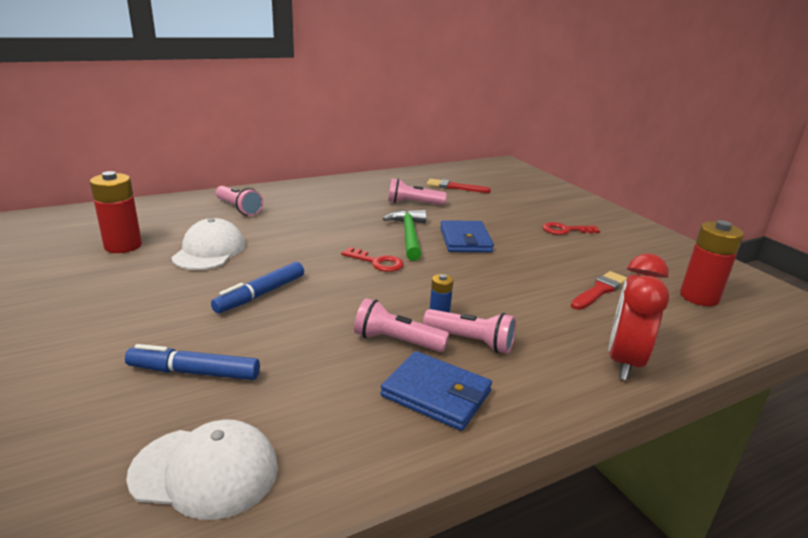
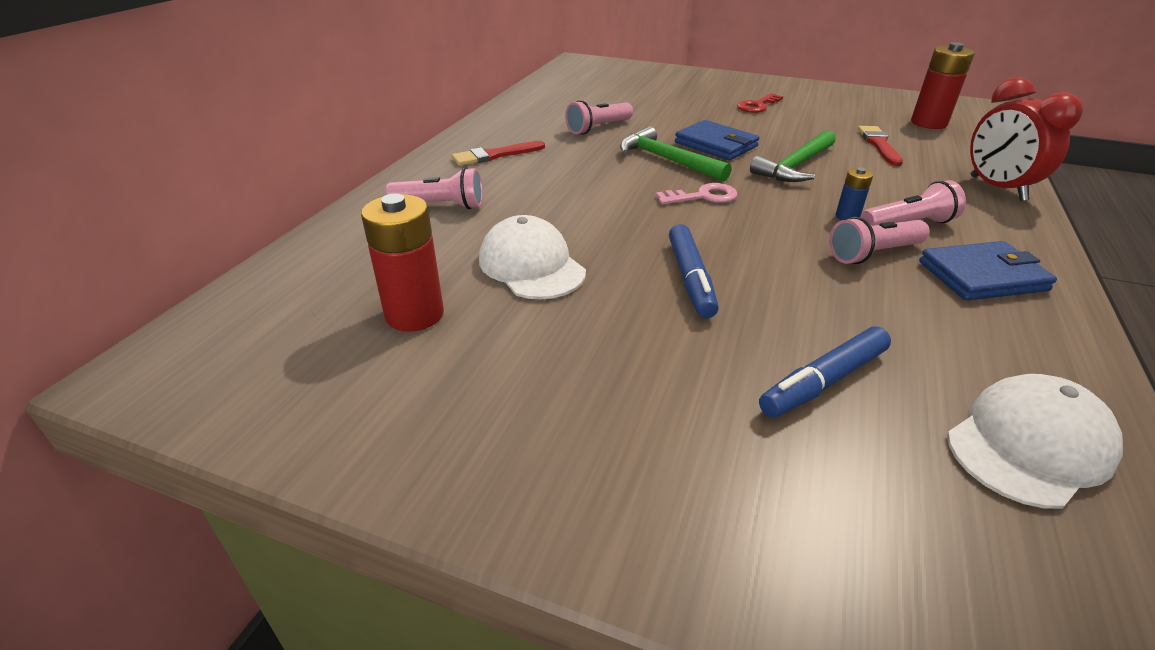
camera: 40 degrees left, 10 degrees up
(377, 262) = (703, 196): red key -> pink key
(454, 187) = (594, 99): red brush -> red brush (495, 155)
(487, 274) = (795, 166): none -> green hammer

